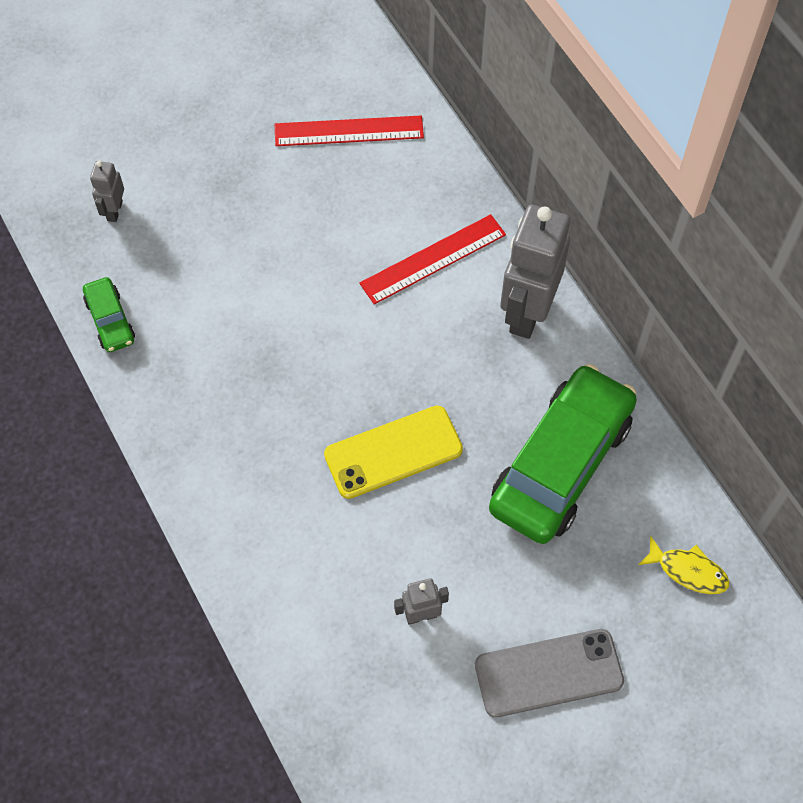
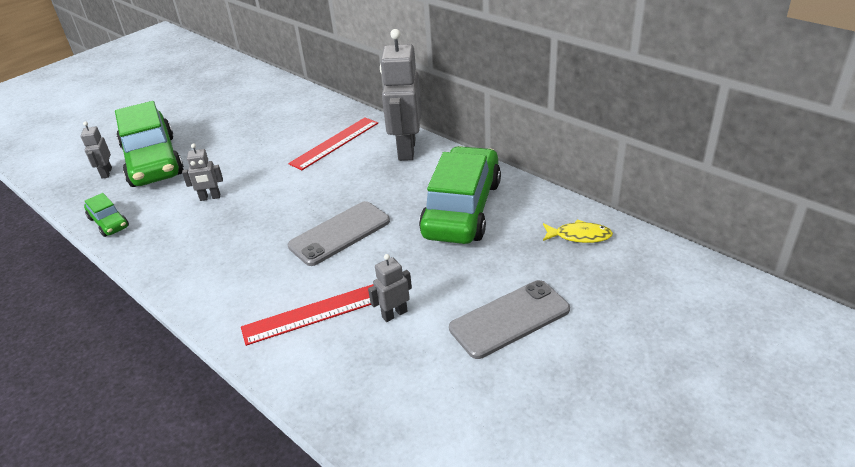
camera: 15 degrees left, 25 degrees down
(178, 206) = (153, 161): none -> green car
(244, 317) = (210, 197): none -> grey robot
(349, 131) = (262, 107): red ruler -> red ruler (315, 313)
(393, 452) = (340, 233): yellow phone -> grey phone

